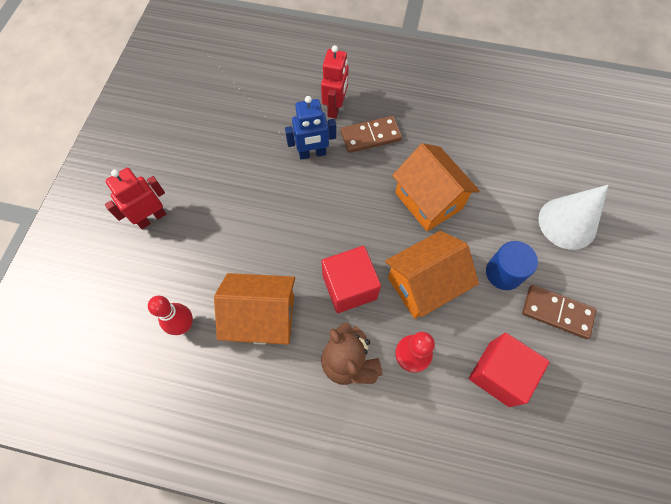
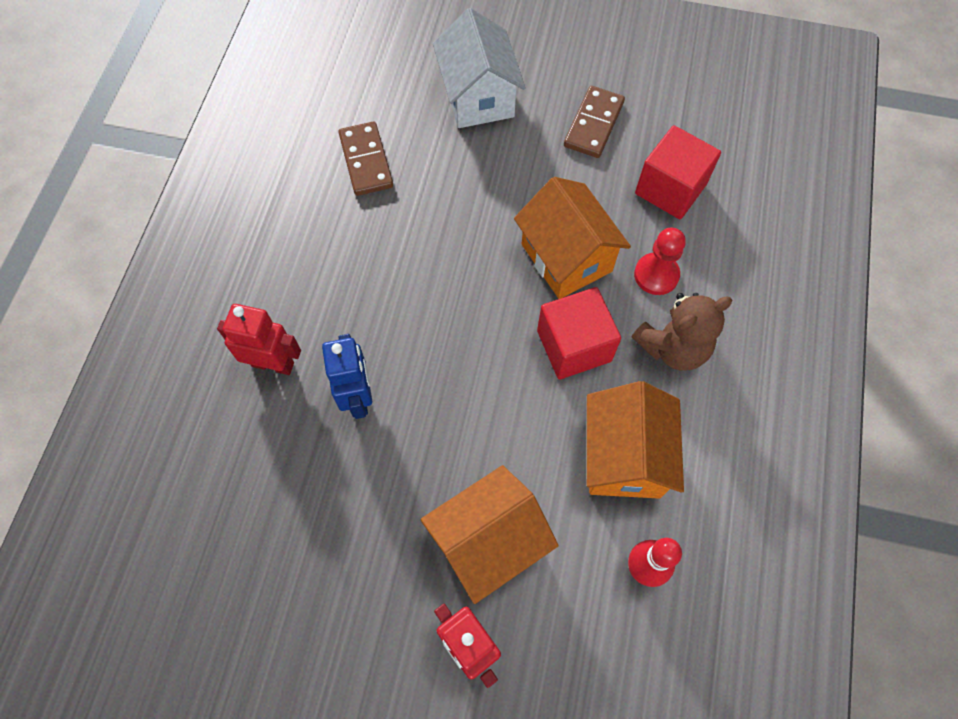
camera: 90 degrees left, 0 degrees up
(371, 136) = (331, 313): brown domino -> brown domino (366, 161)
(428, 201) = (444, 244): orange house -> orange house (488, 542)
(503, 273) = (547, 170): blue cylinder -> none
(567, 223) = (478, 97): white cone -> white house

